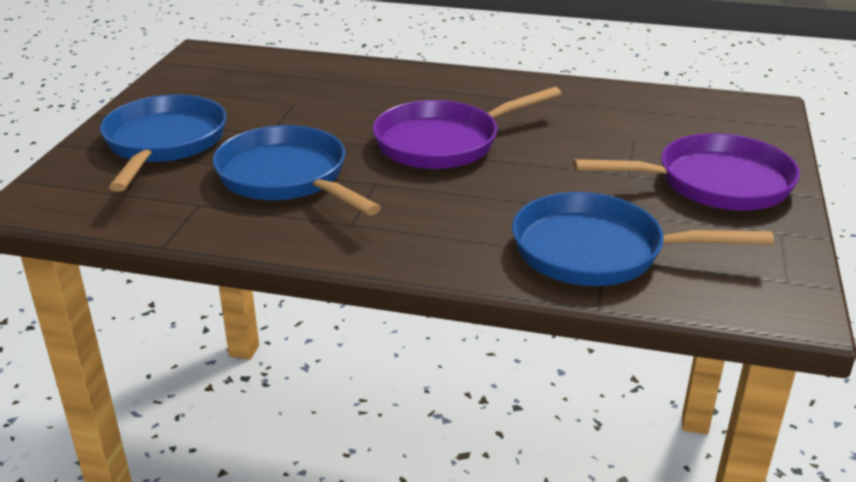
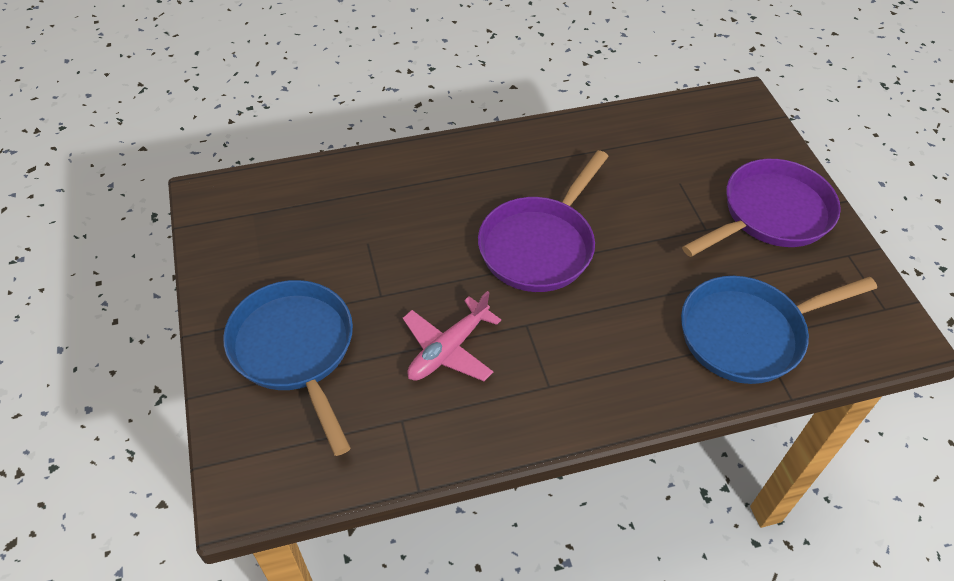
camera: 30 degrees left, 20 degrees up
(287, 177) = (448, 350): blue pan -> pink plane

